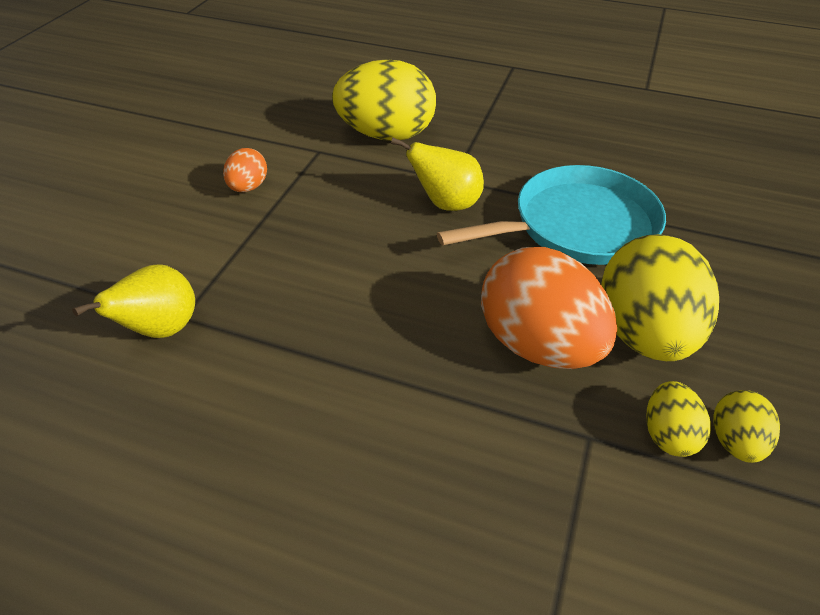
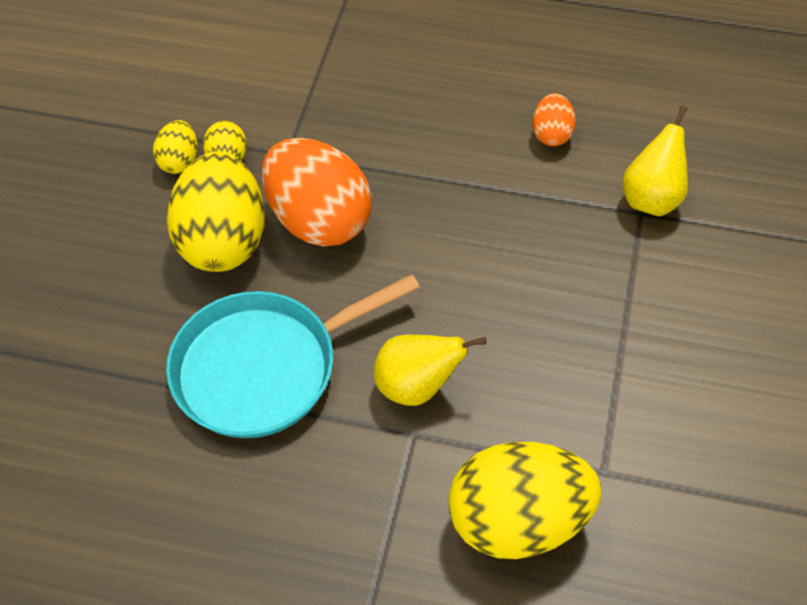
camera: 175 degrees right, 10 degrees up
(248, 187) = (664, 387): orange egg -> orange egg (552, 134)

